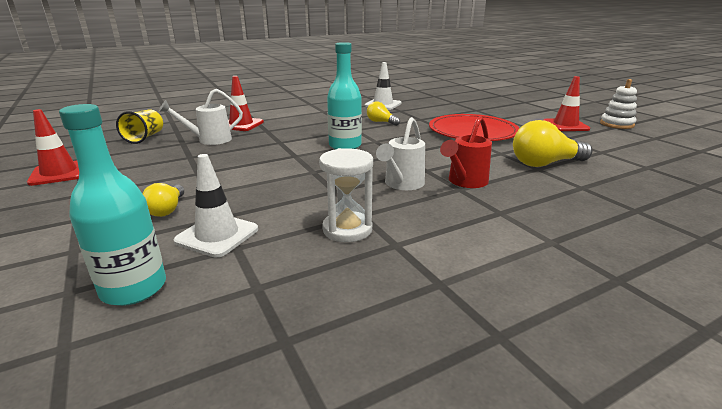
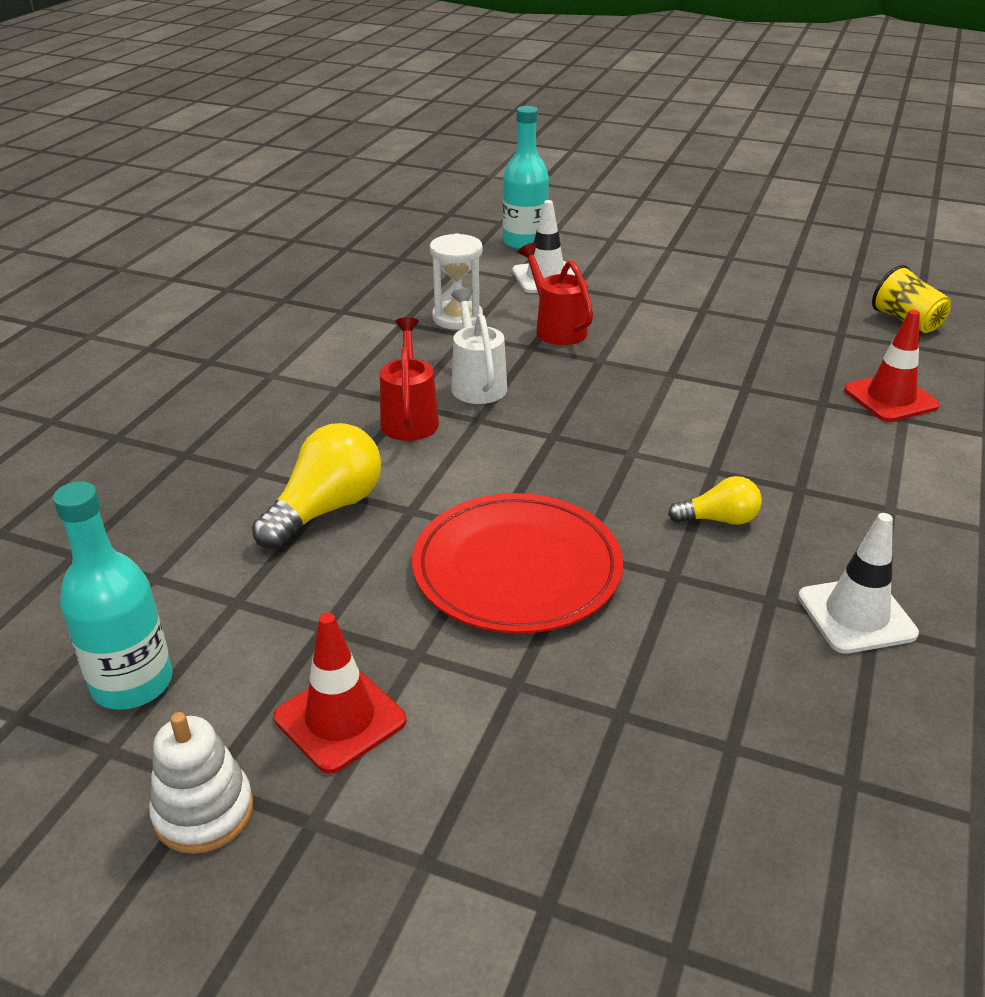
camera: 140 degrees right, 10 degrees up
(59, 173) = (812, 260): red traffic cone -> none
(167, 209) = (629, 276): yellow light bulb -> none
(210, 140) = (829, 351): white watering can -> none
(297, 195) = (557, 328): none -> red watering can
(345, 146) = (650, 420): turquoise bottle -> turquoise bottle (132, 683)

